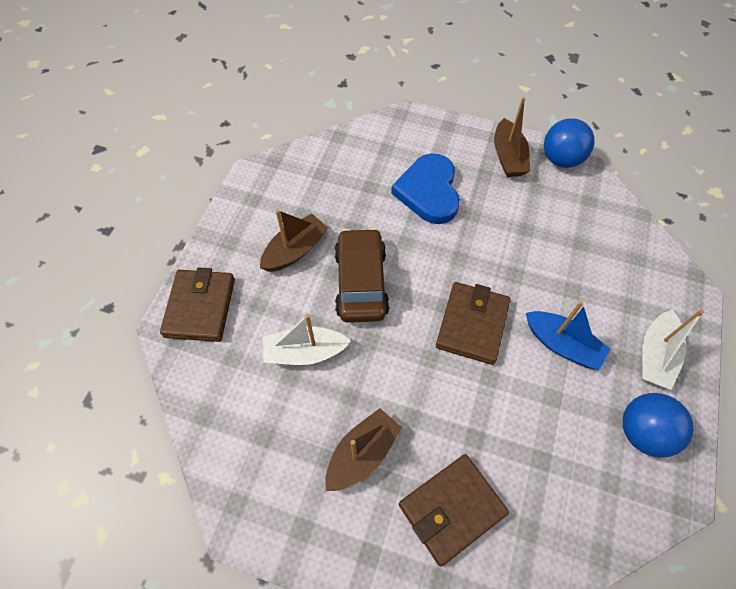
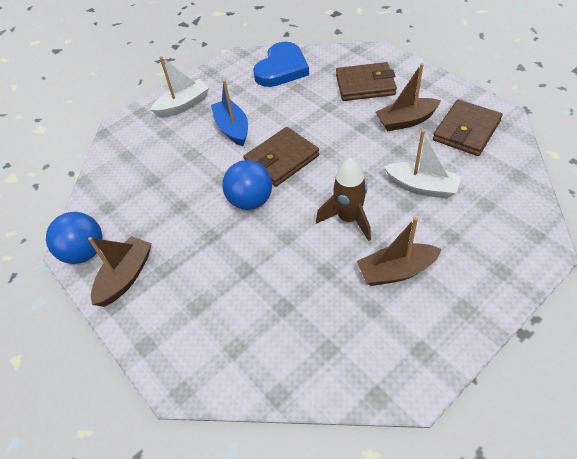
camera: 145 degrees left, 10 degrees down
(200, 307) = (509, 254): brown wallet -> brown wallet (466, 131)
(361, 282) = (348, 219): brown car -> brown rocket
(429, 191) = (230, 275): blue heart -> blue heart (281, 68)
(643, 432) = (230, 80): blue ball -> blue ball (250, 201)

